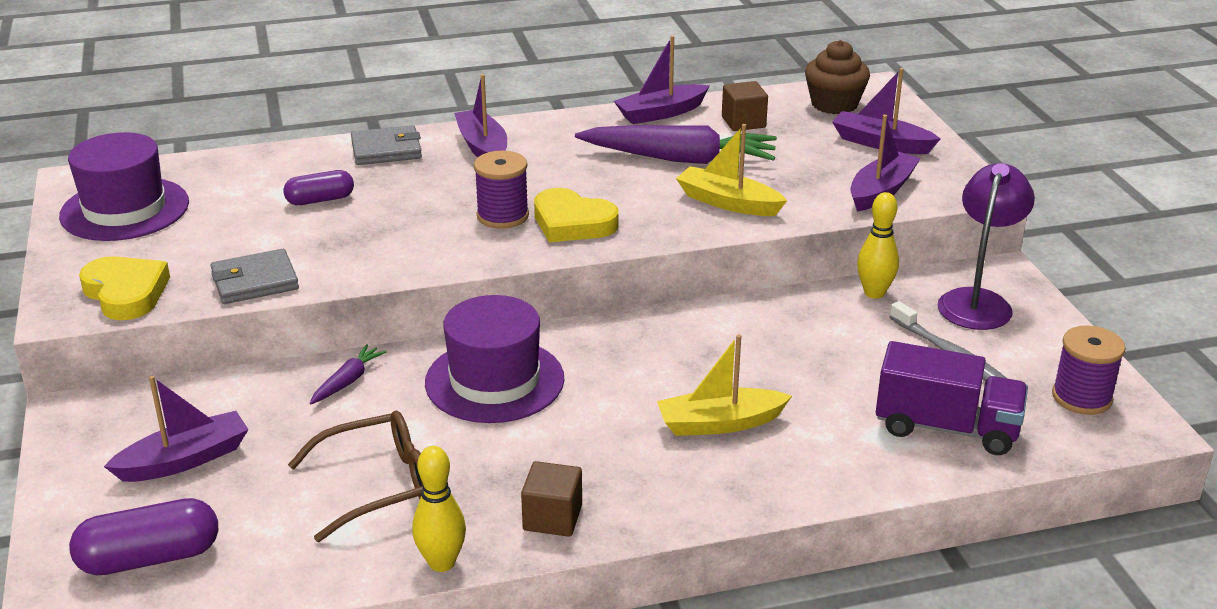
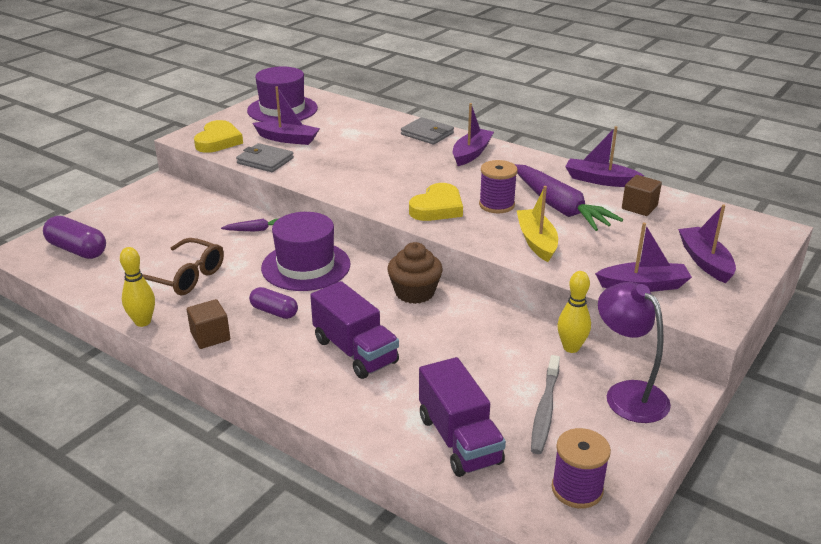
camera: 50 degrees right, 0 degrees up
(184, 460) = (152, 223): purple boat -> purple boat (288, 139)
(320, 200) = (356, 141): purple capsule -> purple capsule (274, 311)
(502, 216) = (413, 188): purple spool -> purple spool (496, 205)
(572, 223) = (437, 208): yellow heart -> yellow heart turned 135 degrees counterclockwise
(719, 423) = (355, 351): yellow boat -> purple truck
(834, 104) = (722, 226): brown cupcake -> brown cupcake (414, 292)
(978, 301) = (627, 394): purple lamp -> purple lamp turned 105 degrees counterclockwise

